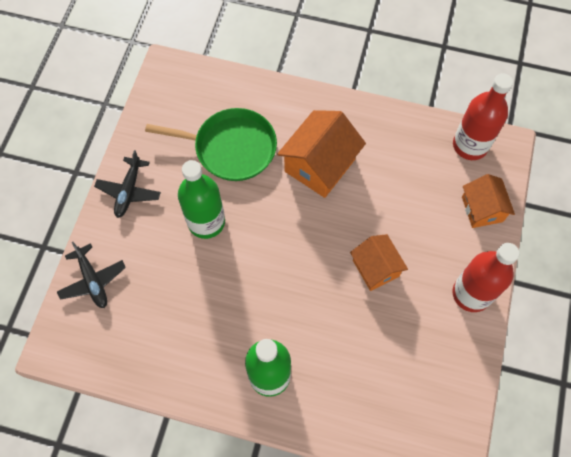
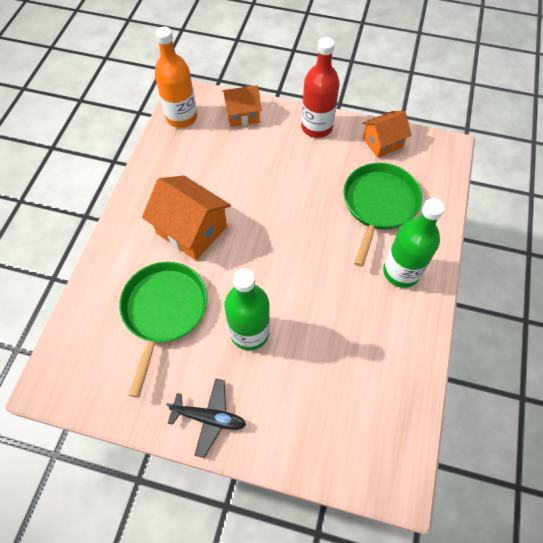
camera: 90 degrees left, 5 degrees down
(93, 280) = (318, 450): black plane -> none
(358, 360) = (379, 204): none -> green pan
(375, 268) = (296, 189): orange house -> orange house (382, 142)
(470, 145) = (181, 117): red bottle -> orange bottle

